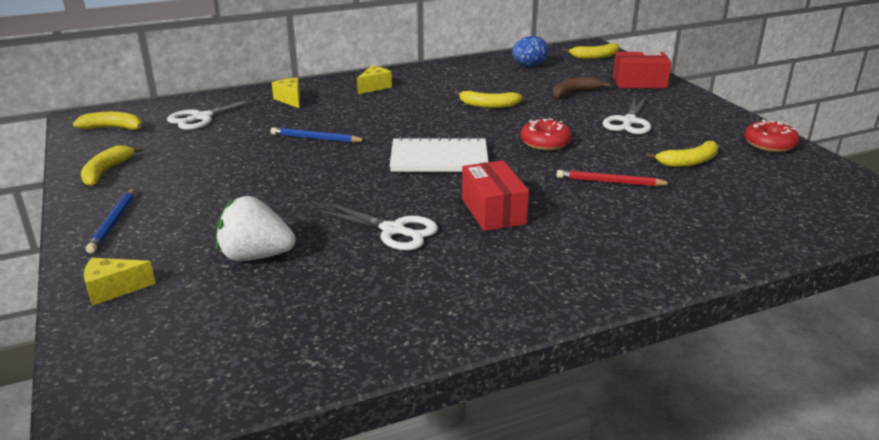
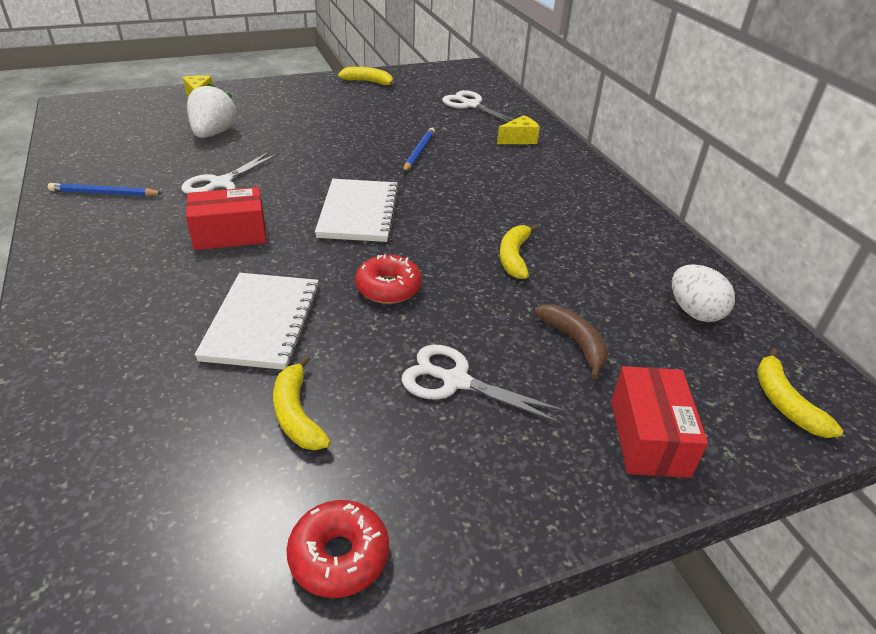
camera: 90 degrees right, 10 degrees up
(113, 128) = (449, 78): yellow banana -> none
(113, 222) = (287, 90): blue pencil -> blue pencil (104, 193)
(374, 87) = (565, 183): yellow cheese -> none
(529, 66) = (694, 312): blue egg -> white egg
(610, 182) = (262, 322): red pencil -> white notebook

